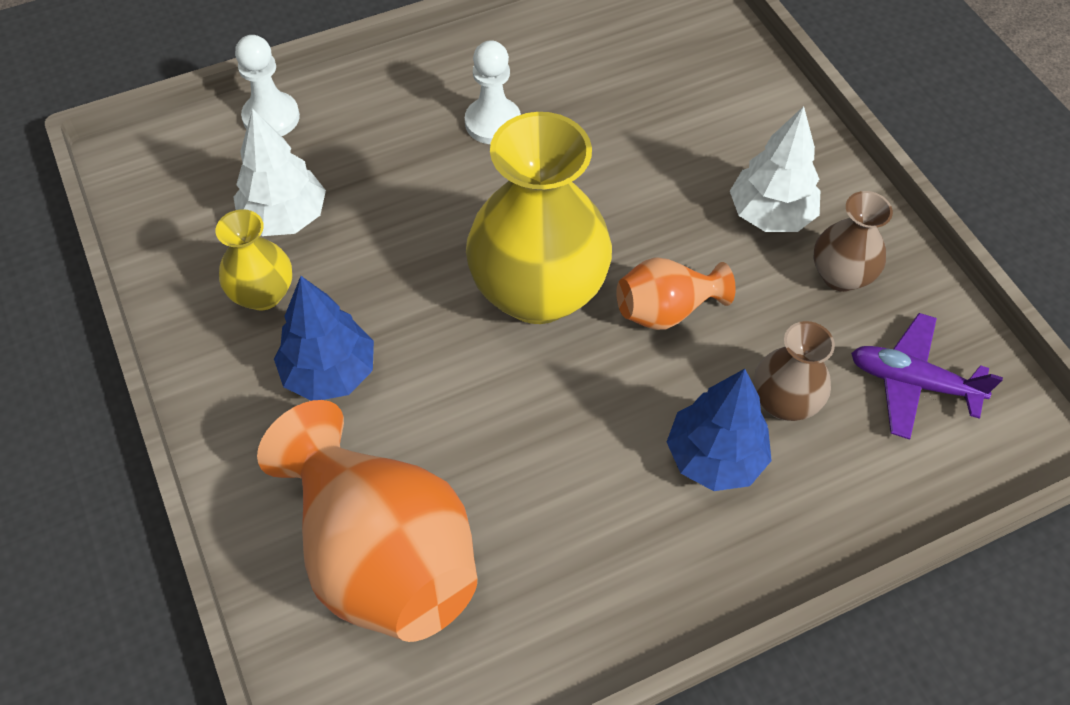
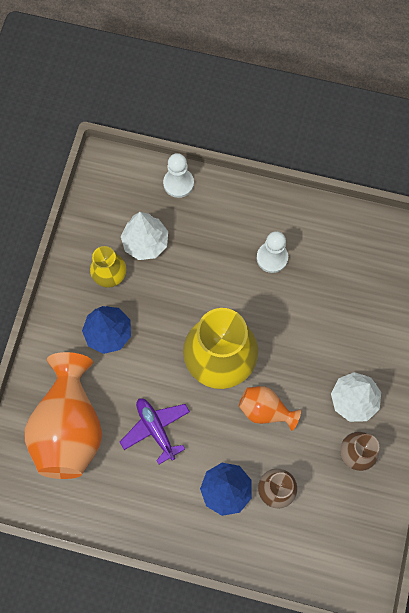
camera: 40 degrees right, 15 degrees up
(912, 382) = (338, 525): purple plane -> purple plane (156, 429)

